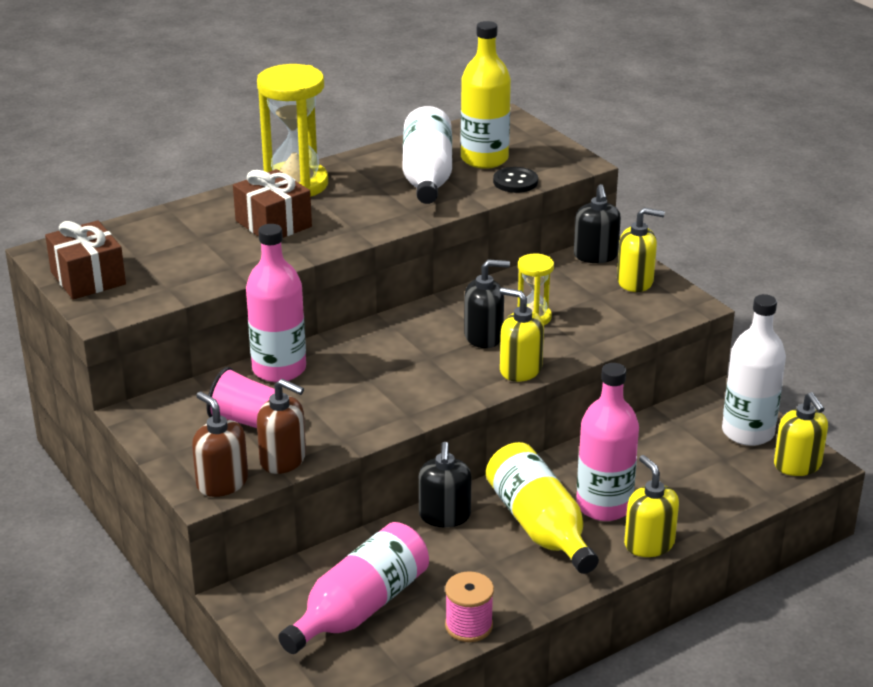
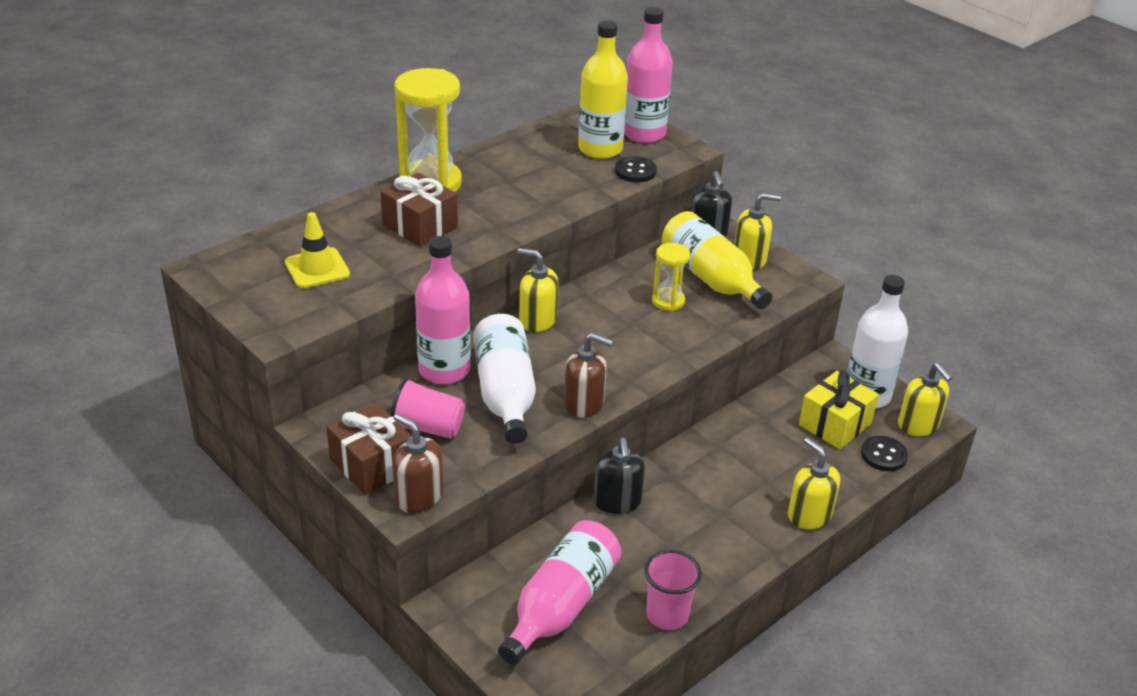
camera: 10 degrees left, 5 degrees up
(88, 278) = (252, 294): brown gift -> brown gift (372, 464)
(158, 258) = (317, 268): none -> yellow traffic cone
(283, 460) = (472, 467): brown soap dispenser -> brown soap dispenser (584, 403)
(427, 176) = (552, 169): white bottle -> white bottle (505, 394)
(469, 626) = (667, 615): pink spool -> pink cup
(484, 336) = (628, 323): black soap dispenser -> none
(520, 370) = (670, 356): yellow soap dispenser -> yellow soap dispenser (537, 320)
(540, 526) = (706, 505): yellow bottle -> yellow bottle (711, 278)
(604, 506) = (759, 479): pink bottle -> pink bottle (644, 133)
(703, 458) = (835, 424): none -> yellow gift
(749, 492) = (883, 455): none -> black button

